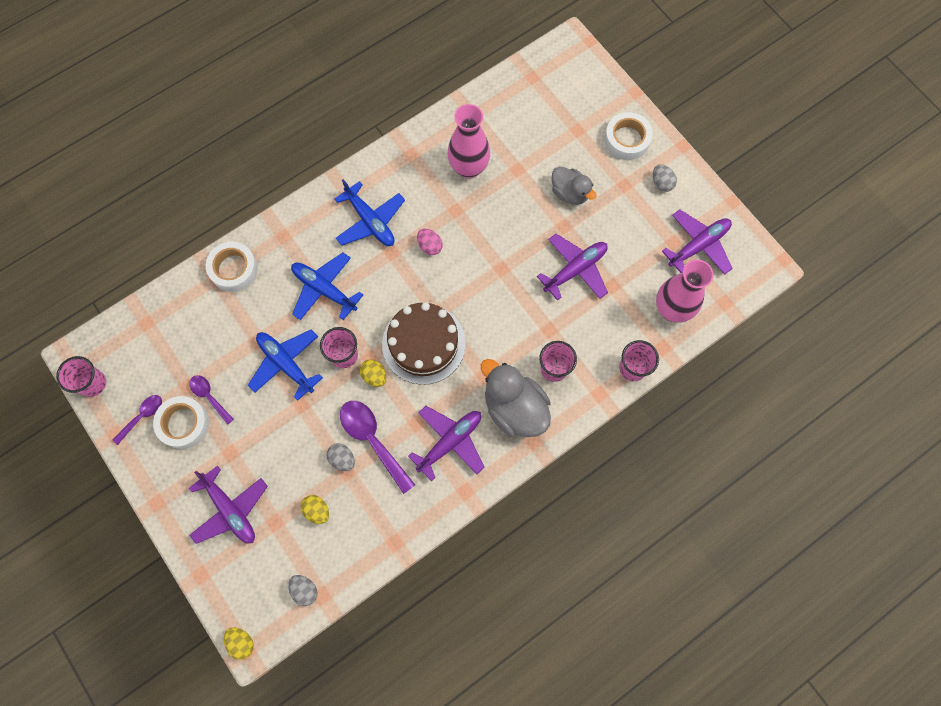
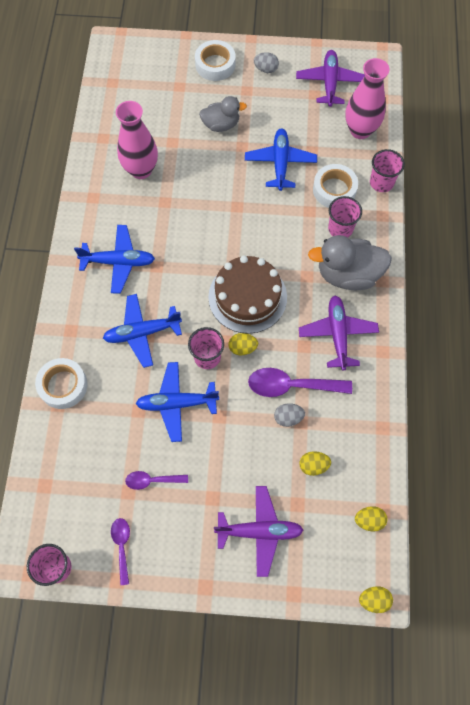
camera: 50 degrees left, 5 degrees down
(184, 424) = (157, 517): white tape -> white tape (334, 190)
(305, 590) = (369, 520): grey egg -> yellow egg
(430, 246) = (176, 238): pink egg -> none
(575, 270) = (280, 163): purple plane -> blue plane

